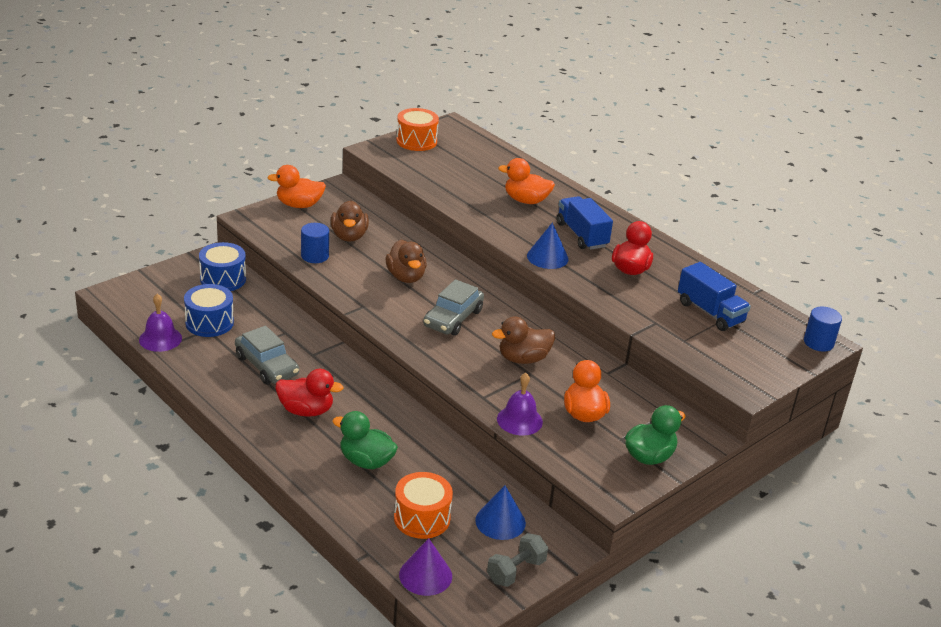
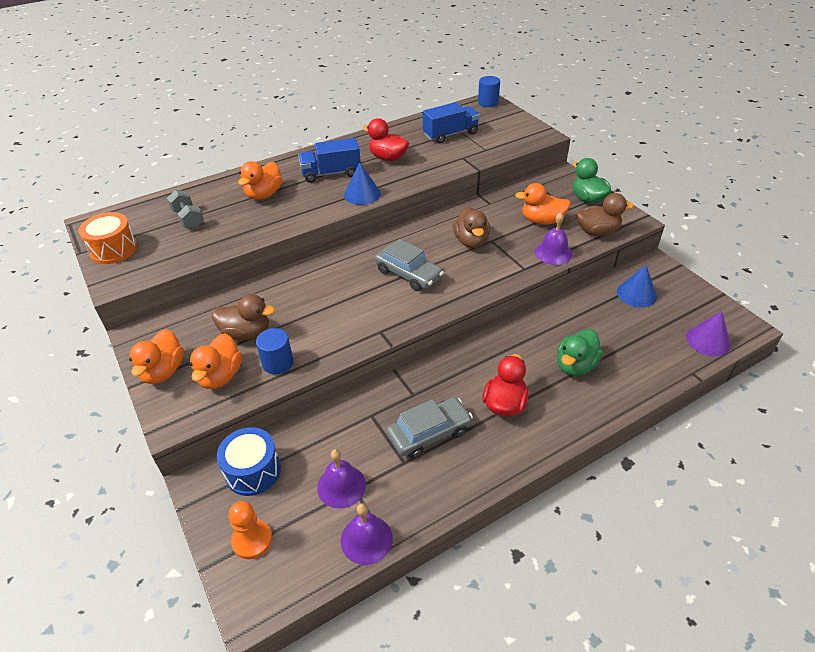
camera: 75 degrees left, 10 degrees up
(161, 287) = (252, 540): none -> orange pawn
(209, 322) = (341, 486): blue drum -> purple bell
(296, 231) = (220, 376): none -> orange duck
(406, 277) = (335, 298): brown duck -> brown duck (597, 232)
(422, 518) = (642, 337): orange drum -> none
(516, 571) = (688, 292): grey dumbbell -> grey dumbbell (188, 219)

